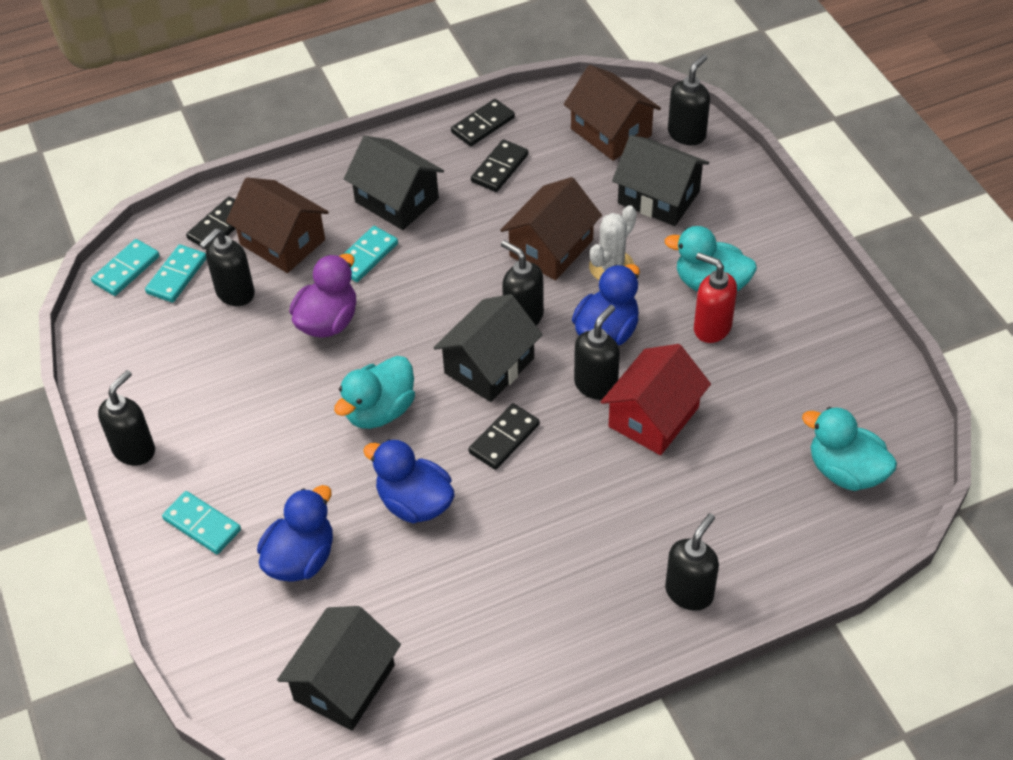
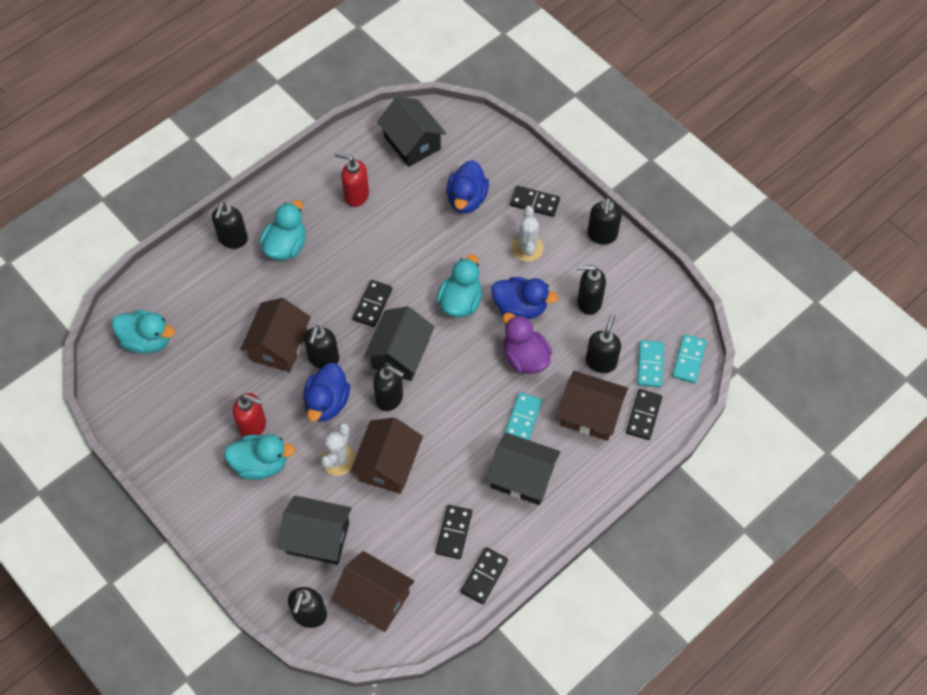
camera: 160 degrees right, 10 degrees up
(202, 524) = (534, 202): turquoise domino -> black domino
(207, 366) = (589, 302): none -> black soap dispenser
(249, 460) = (527, 248): none -> white cactus
(328, 321) = (525, 357): purple duck -> purple duck turned 135 degrees clockwise
(344, 683) = (412, 143): black house -> black house turned 45 degrees counterclockwise
(414, 503) = (413, 248): blue duck -> blue duck (520, 307)
(471, 613) = (356, 195): none -> red soap dispenser
(607, 558) = (286, 246): none -> turquoise duck
(653, 417) = (279, 345): red house -> brown house

